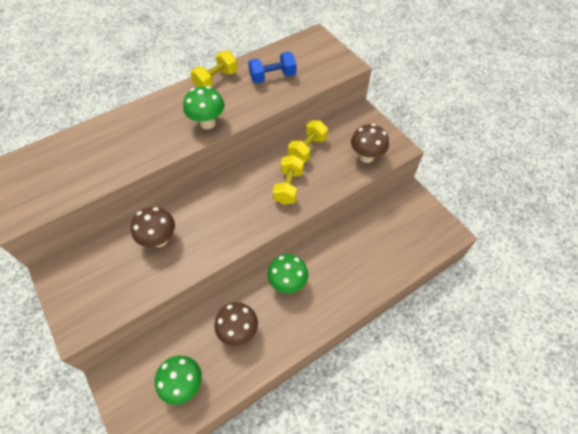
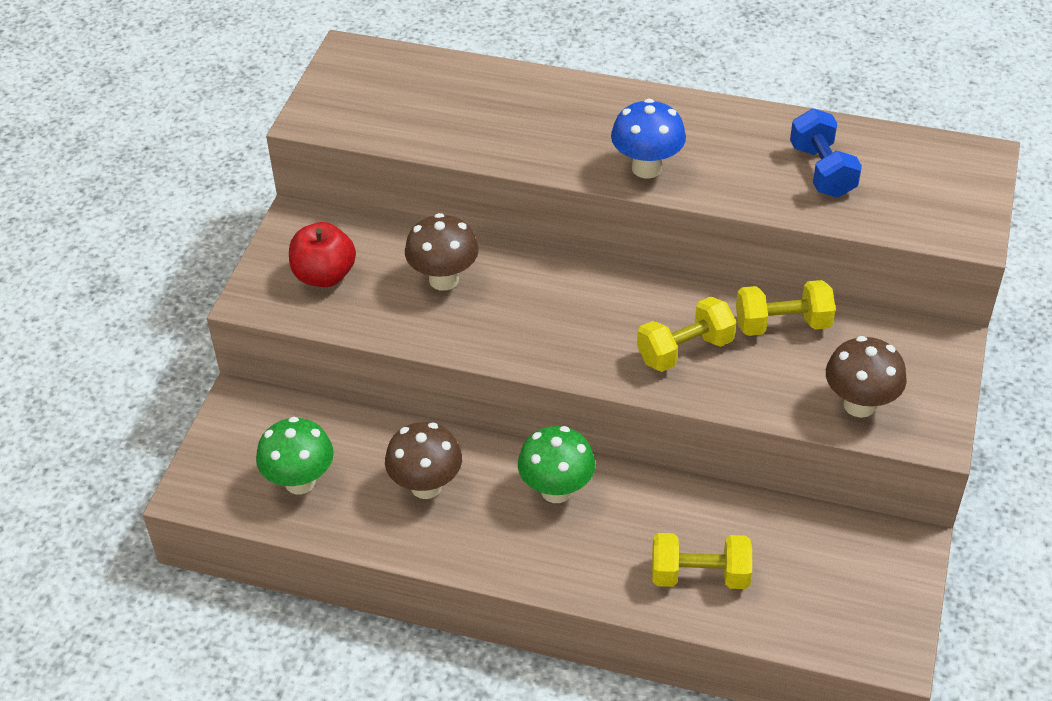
camera: 50 degrees right, 10 degrees down
(100, 285) = (324, 275): none -> red apple
(207, 123) = (646, 168): green mushroom -> blue mushroom
(216, 80) = (734, 119): yellow dumbbell -> yellow dumbbell (699, 575)
(272, 77) = (822, 171): blue dumbbell -> blue dumbbell turned 45 degrees clockwise

